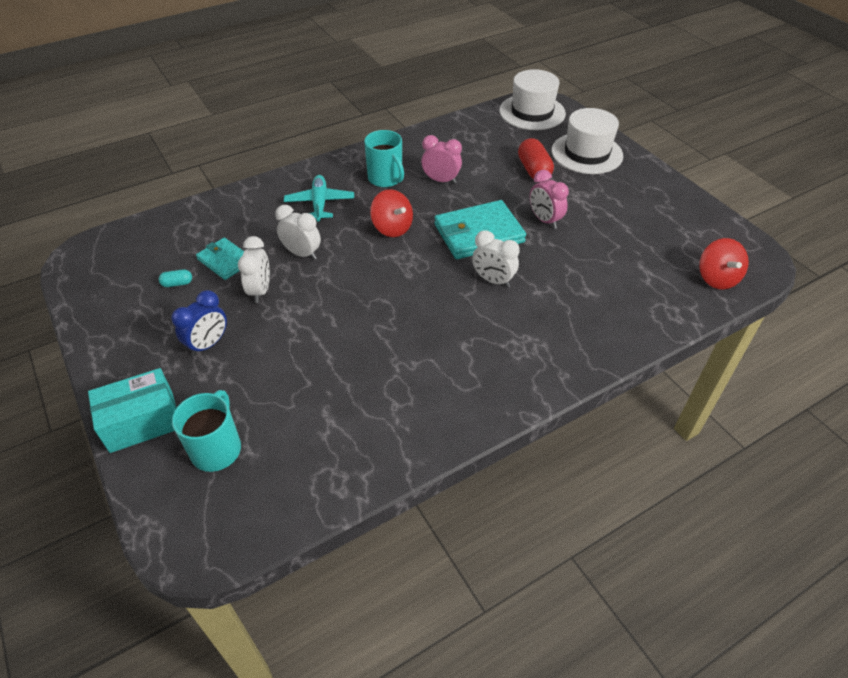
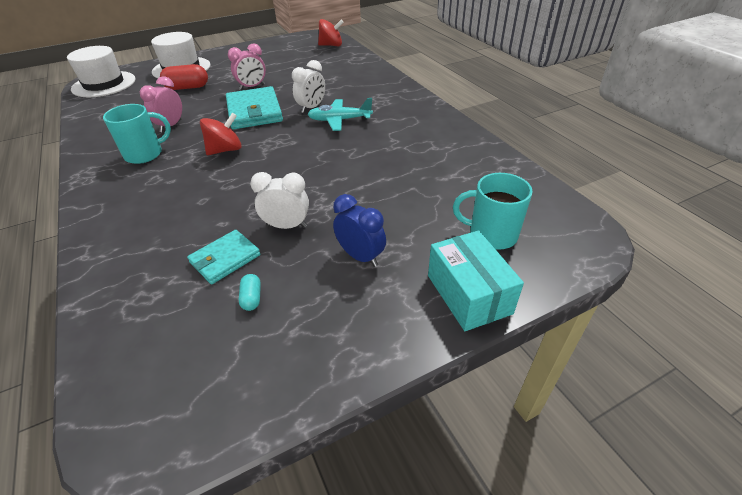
camera: 85 degrees left, 5 degrees down
(302, 254) = (238, 201): white clock -> none
(320, 203) = (159, 194): turquoise plane -> turquoise plane (339, 120)

